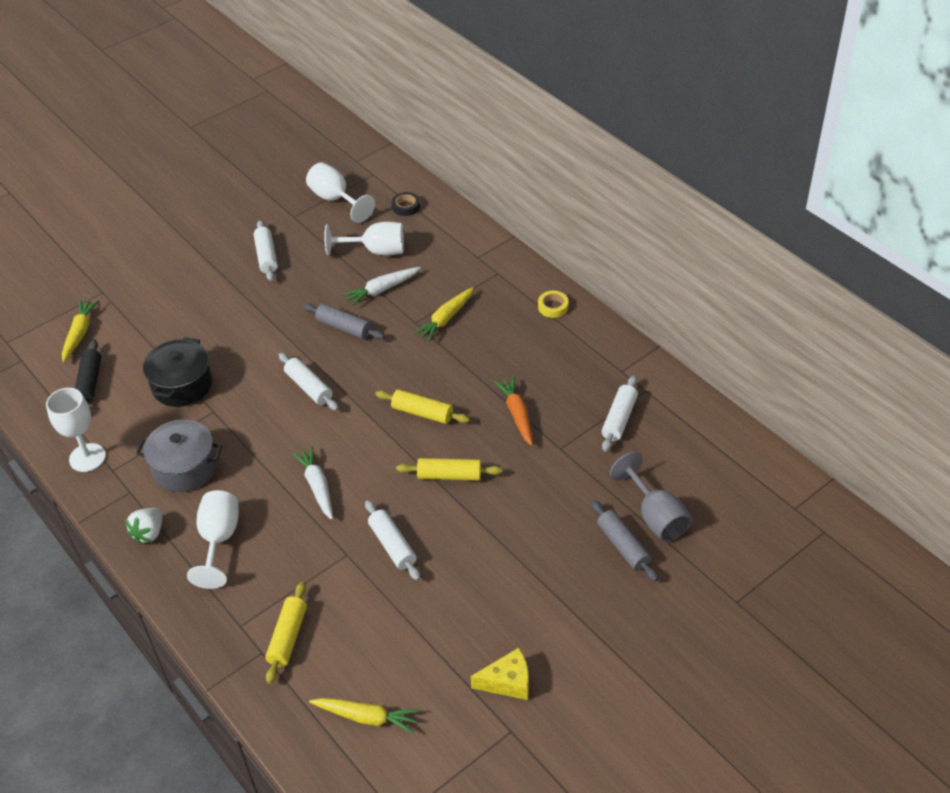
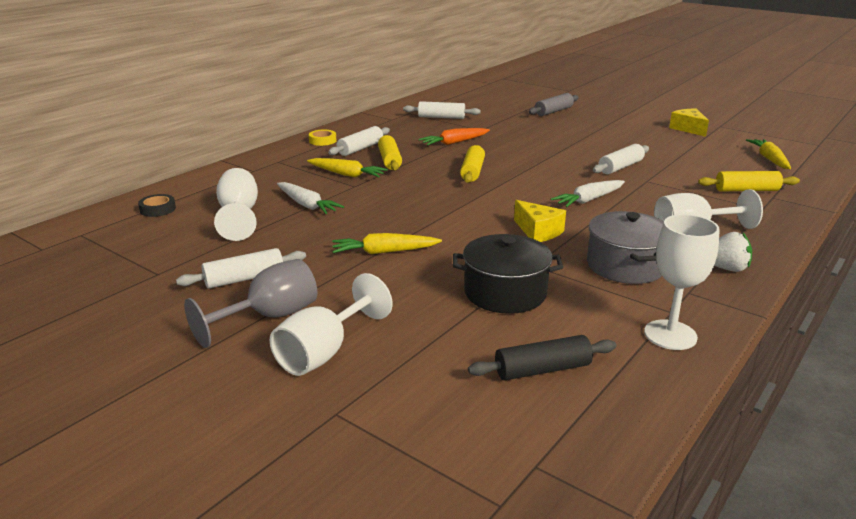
camera: 105 degrees left, 20 degrees down
(80, 333) = (444, 411): yellow carrot -> yellow carrot (384, 252)
(267, 429) = (538, 231): none -> yellow cheese
(309, 387) = (468, 220): white rolling pin -> white rolling pin (360, 149)
(335, 200) = (128, 250): white goblet -> white goblet (324, 352)
(344, 327) = (371, 215): grey rolling pin -> none
(449, 475) = (534, 157): yellow rolling pin -> yellow rolling pin (390, 160)
(655, 516) = (522, 106): grey goblet -> grey goblet (269, 317)

